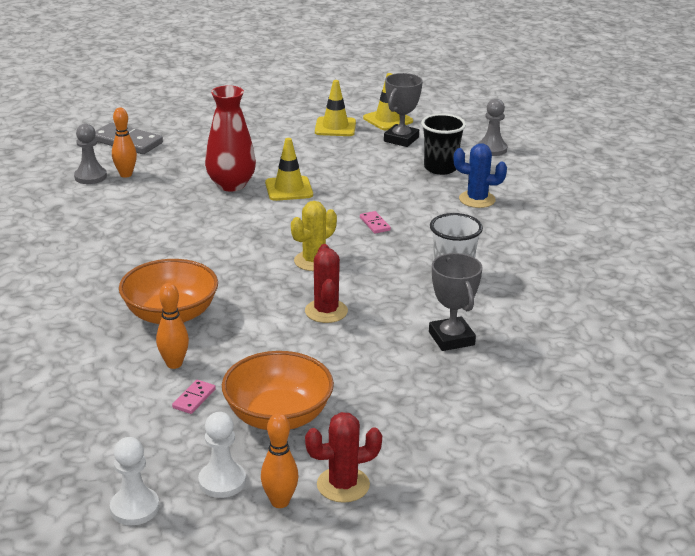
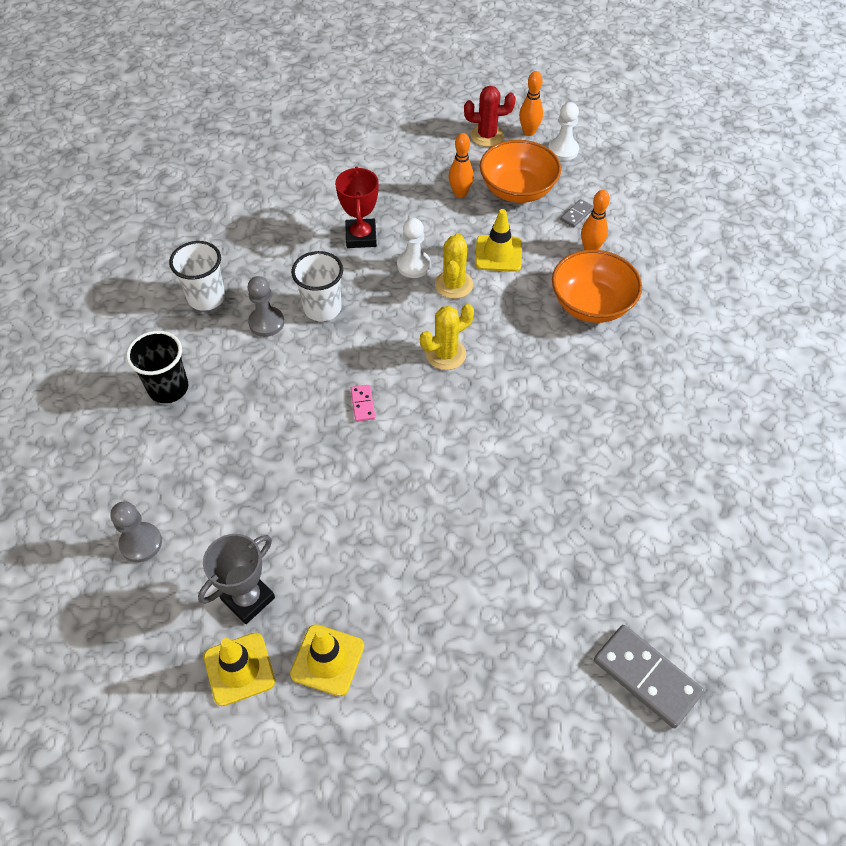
camera: 165 degrees left, 25 degrees up
(90, 177) = (690, 578): grey pawn -> grey pawn (266, 323)
(126, 174) = (643, 575): orange bowling pin -> orange bowling pin (460, 193)
(135, 508) = (619, 142): white pawn -> white pawn (413, 265)
(194, 398) = (576, 214): pink domino -> grey domino
(231, 185) = (508, 520): red vase -> none
(289, 189) = (439, 495): yellow traffic cone -> yellow traffic cone (498, 253)
(326, 311) = (454, 284): red cactus -> yellow cactus
(440, 168) = (233, 507): black cup -> black cup (168, 388)
(451, 338) = (361, 237): grey trophy -> red trophy
(477, 199) = (228, 429): blue cactus -> none
(572, 269) = (206, 298): none -> white cup

